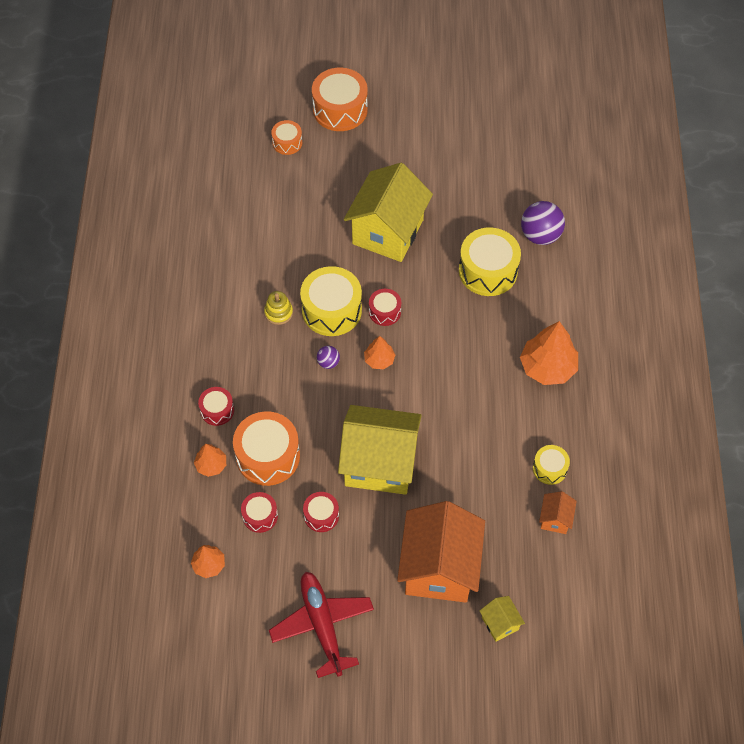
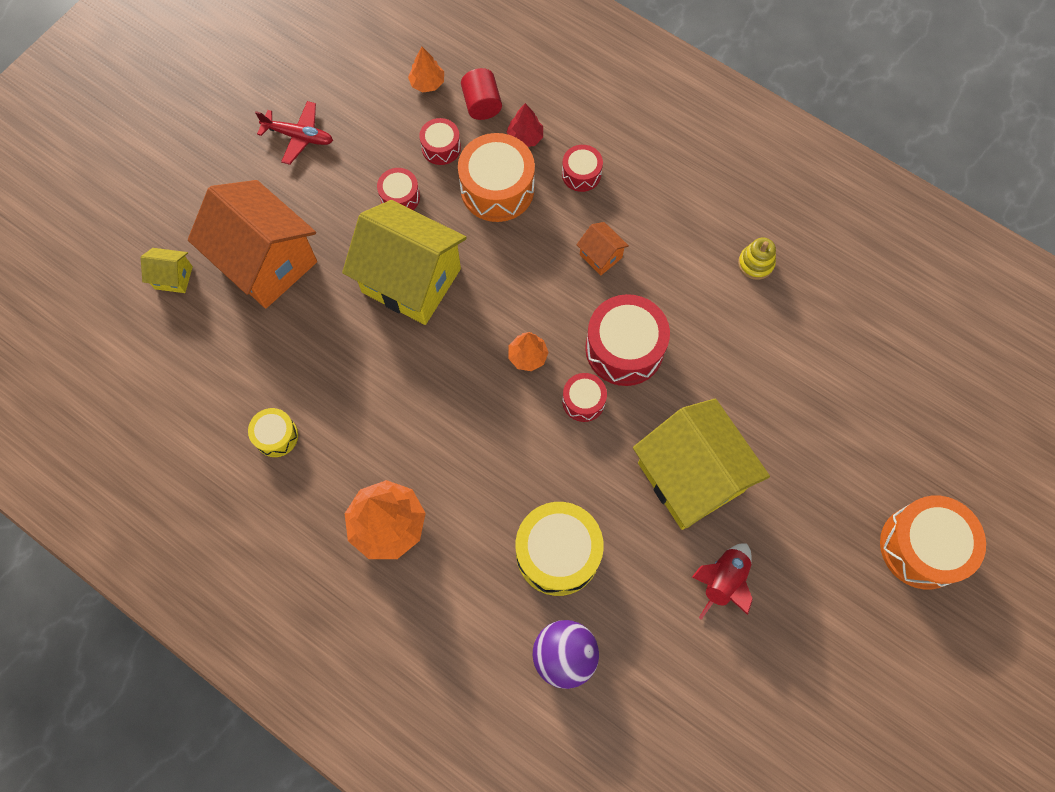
camera: 125 degrees right, 10 degrees up
(202, 513) = (482, 104): none -> red cylinder
(211, 465) = (525, 137): orange tree -> red tree
(278, 313) = (658, 295): yellow stacking toy -> yellow stacking toy (755, 263)
(287, 142) = (902, 449): orange drum -> none
(322, 624) = (299, 136): red plane -> red plane, size x0.65
(328, 362) = (561, 305): purple ball -> none
(331, 310) = (624, 349): yellow drum -> red drum
(380, 463) = (411, 280): yellow house -> yellow house turned 75 degrees clockwise
(435, 186) = (723, 581): none -> red rocket
(555, 519) = (223, 400): orange house -> orange house (600, 256)

